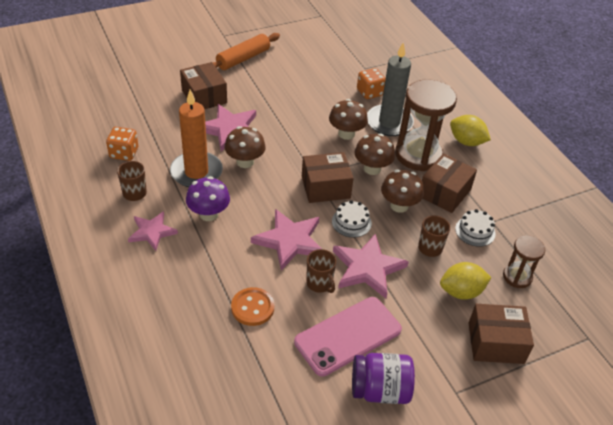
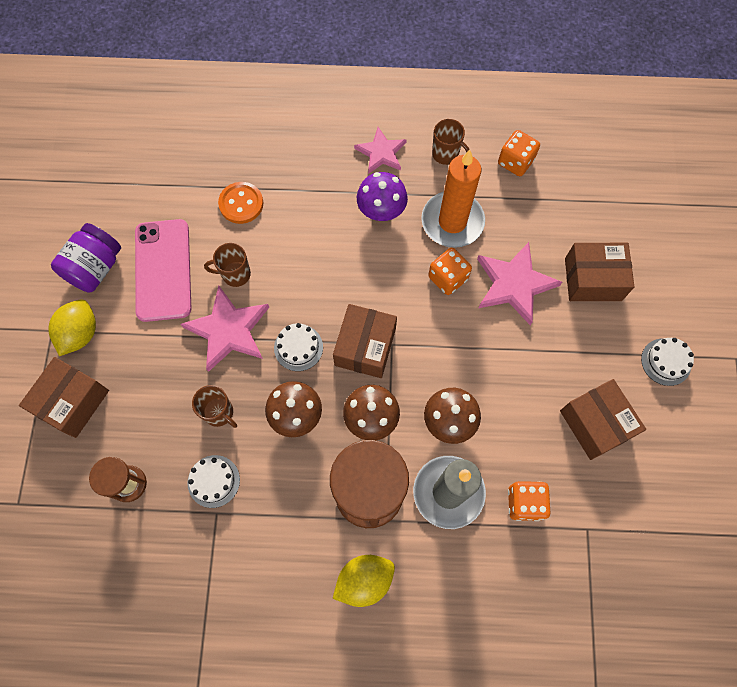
camera: 120 degrees right, 25 degrees up
(243, 59) = (666, 362): orange rolling pin -> white cake
(245, 162) = (448, 278): brown mushroom -> orange dice
(290, 241) = (304, 272): pink star -> none
(444, 193) = (289, 484): brown box -> brown box (595, 423)
(461, 292) = (146, 408): yellow lemon -> yellow lemon (80, 334)

